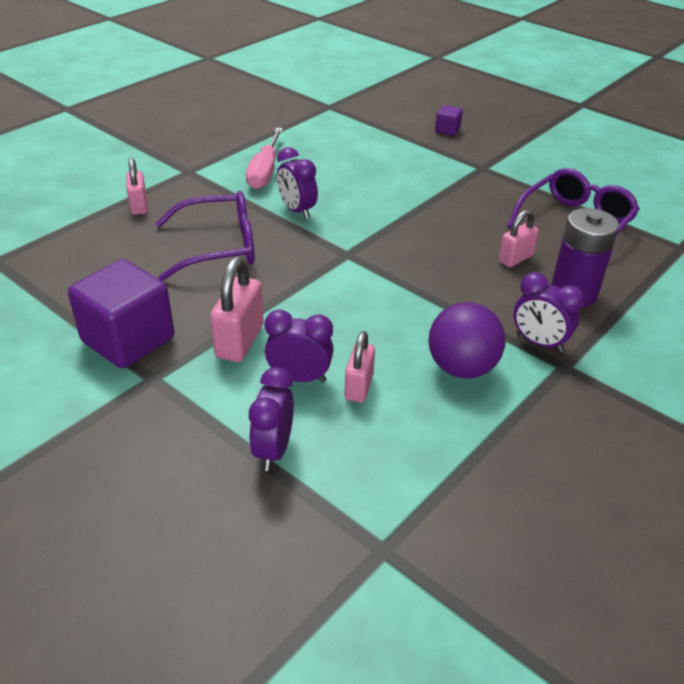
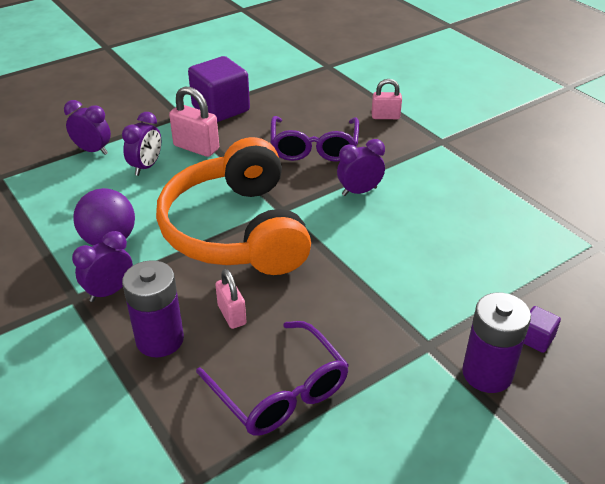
camera: 105 degrees right, 0 degrees up
(265, 172) = (435, 181): pink screwdriver -> none
(359, 387) = (122, 189): pink padlock -> none
(396, 277) = (236, 230): none -> orange headphones
(493, 146) = (487, 373): none -> purple battery

